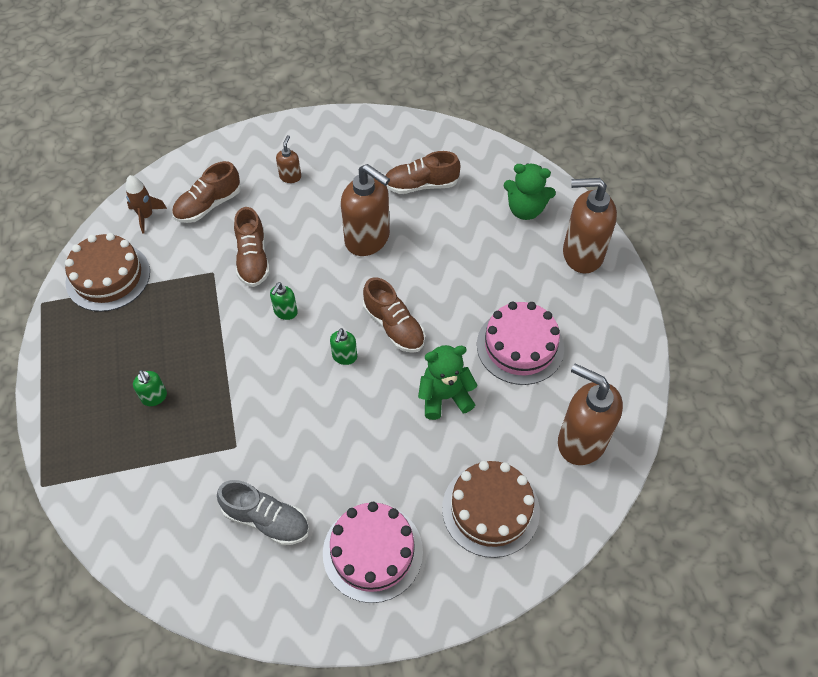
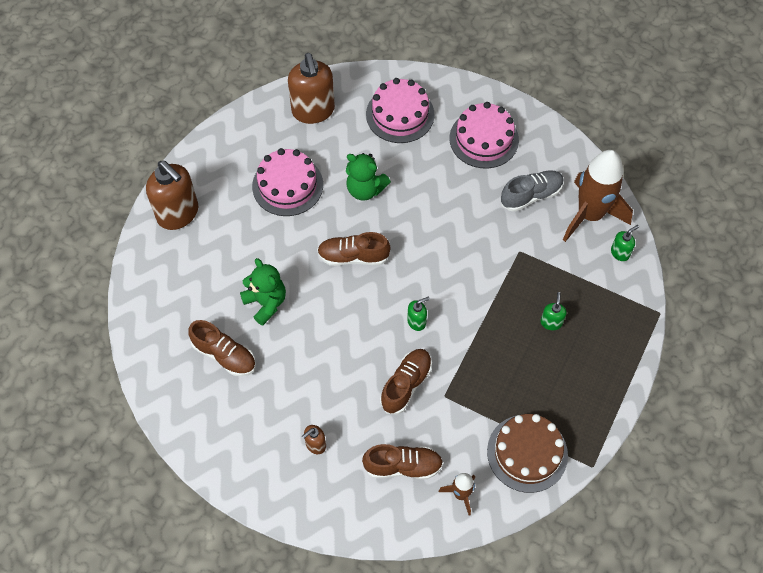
camera: 140 degrees left, 5 degrees up
(183, 546) = (590, 215): none -> brown rocket
(266, 520) = (531, 195): grey shoe -> grey shoe turned 90 degrees clockwise
(344, 357) = (404, 259): green soap dispenser -> green soap dispenser (620, 253)
(368, 239) = (308, 337): brown soap dispenser -> none
(394, 326) = (353, 256): brown shoe -> brown shoe turned 90 degrees counterclockwise
(490, 509) = (400, 114): brown cake -> pink cake
(525, 210) = (175, 275): green teddy bear -> green teddy bear (266, 303)

